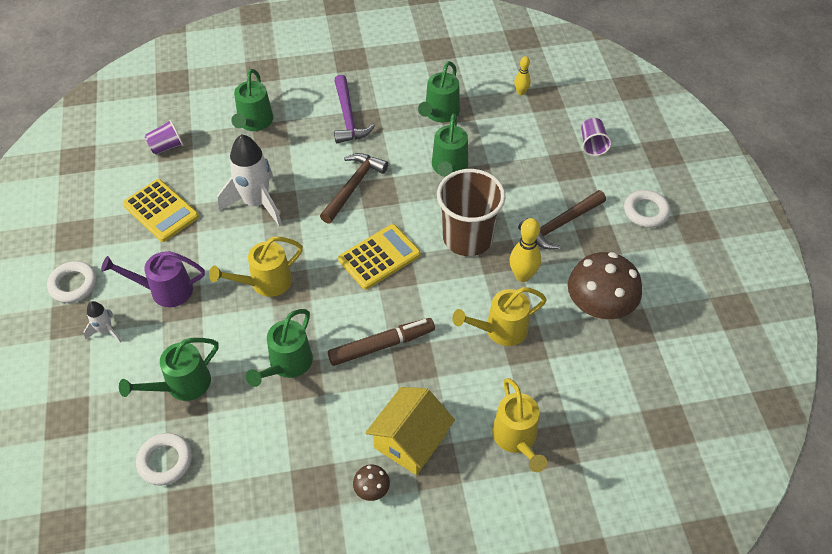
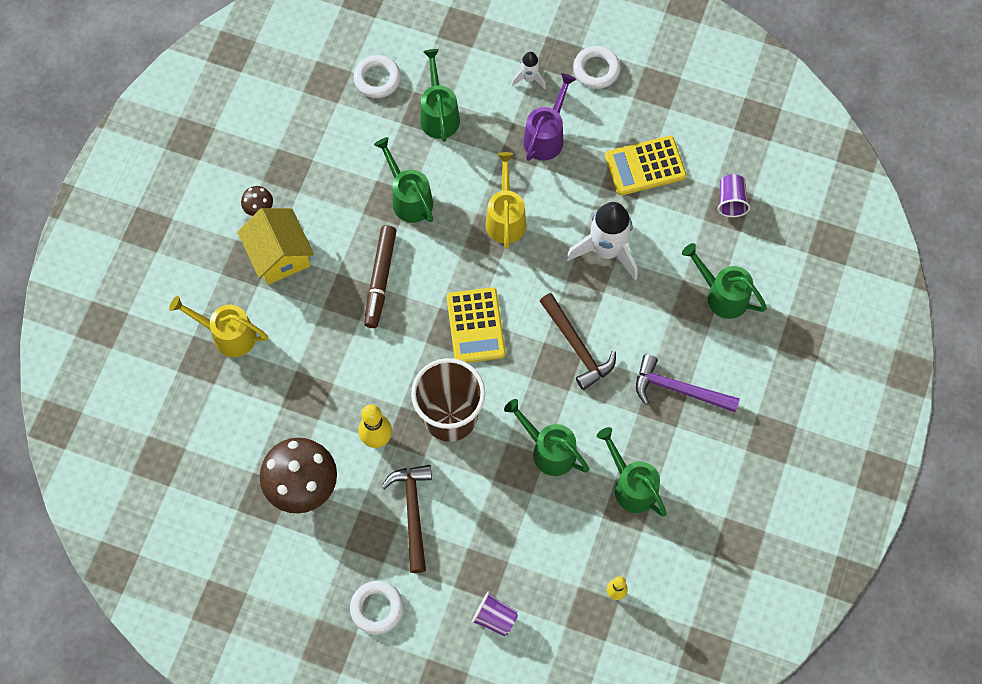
camera: 120 degrees right, 15 degrees up
(500, 330) = (333, 383): yellow watering can -> none

